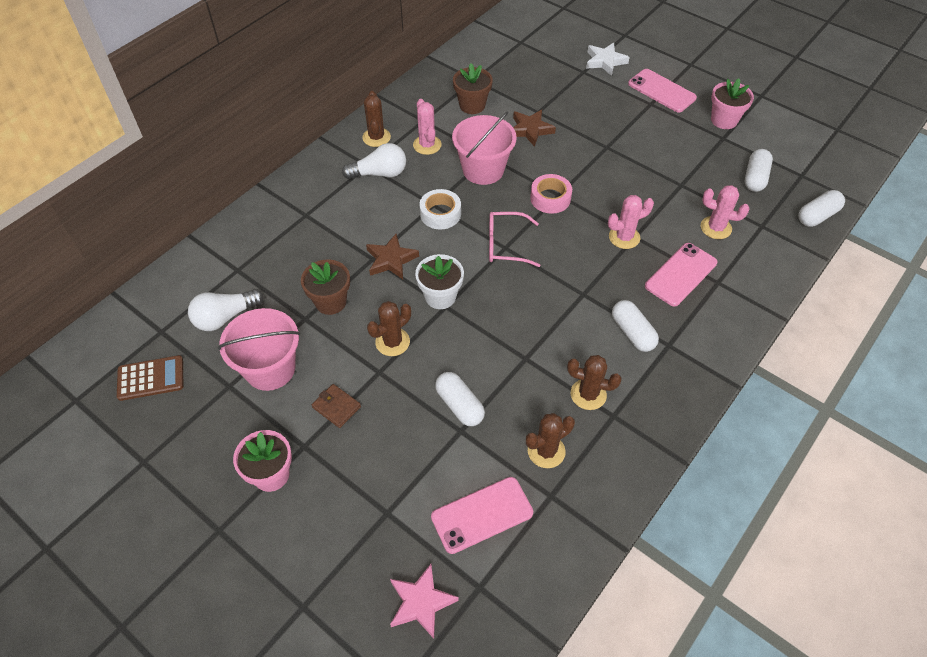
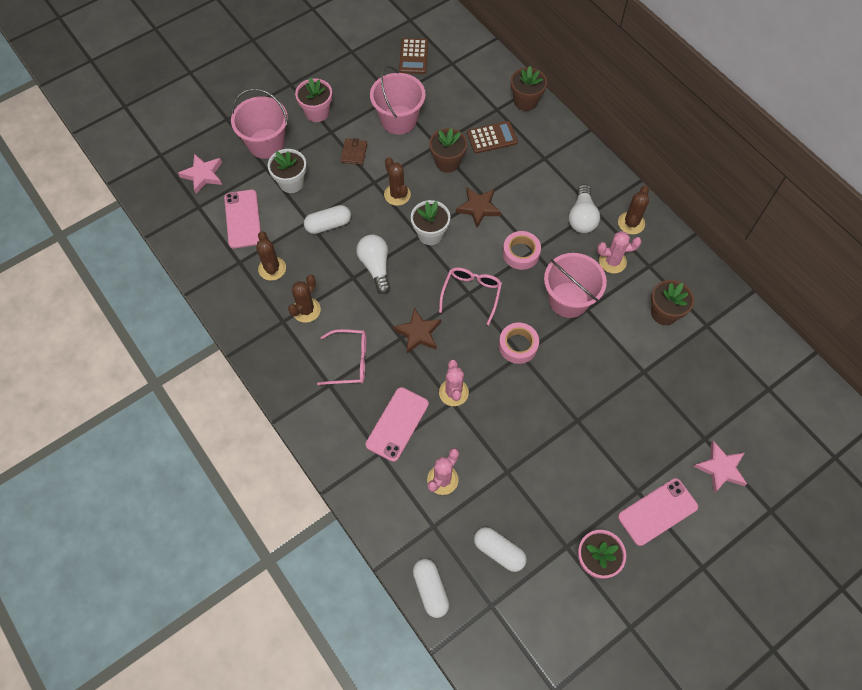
camera: 105 degrees right, 10 degrees up
(221, 245) = (525, 101): none -> brown flower pot
(225, 317) = (453, 98): white light bulb -> white light bulb (376, 267)
(284, 266) = (492, 138): none -> brown calculator
(336, 407) = (354, 153): brown wallet -> brown wallet turned 45 degrees counterclockwise
(342, 528) = (266, 143): none -> pink bucket
(376, 137) = (631, 223): brown cactus -> brown cactus turned 75 degrees counterclockwise
(404, 470) = (291, 182): none -> white flower pot
(440, 214) = (521, 253): white tape -> pink tape
(530, 130) = (617, 356): brown star -> brown star (418, 333)
(605, 61) = (720, 468): white star -> pink star
(632, 332) = (350, 361): white capsule -> pink glasses
(681, 274) = (397, 424): pink phone -> pink phone turned 60 degrees clockwise

